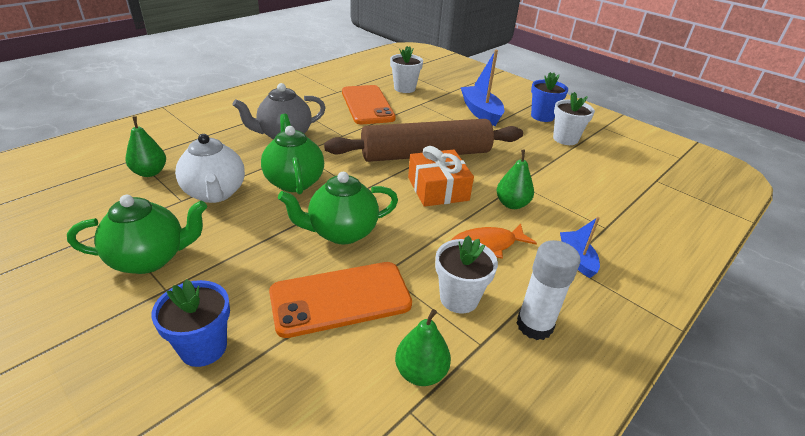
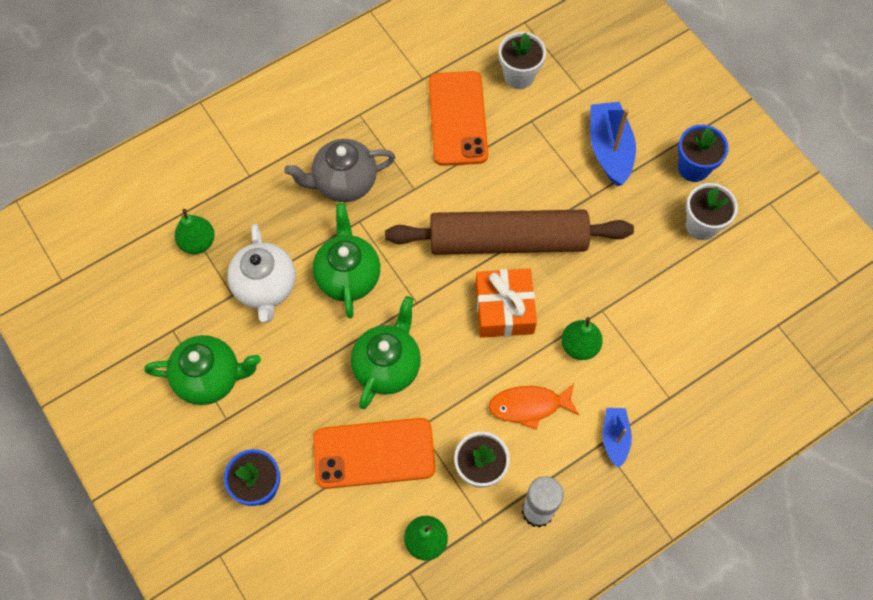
camera: 15 degrees right, 30 degrees up
(342, 232) = (387, 366): green teapot -> green teapot turned 120 degrees clockwise

